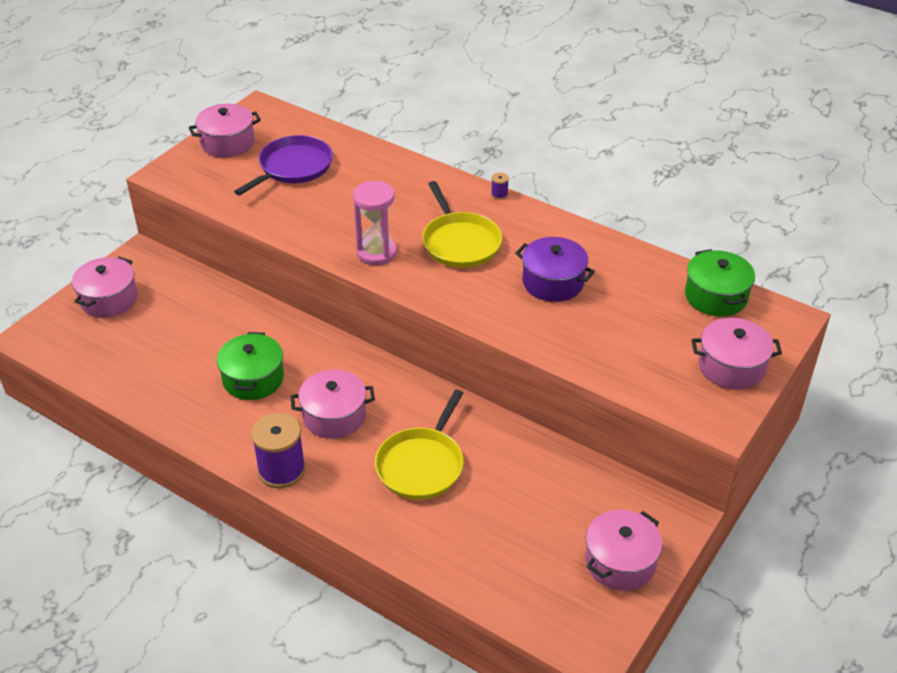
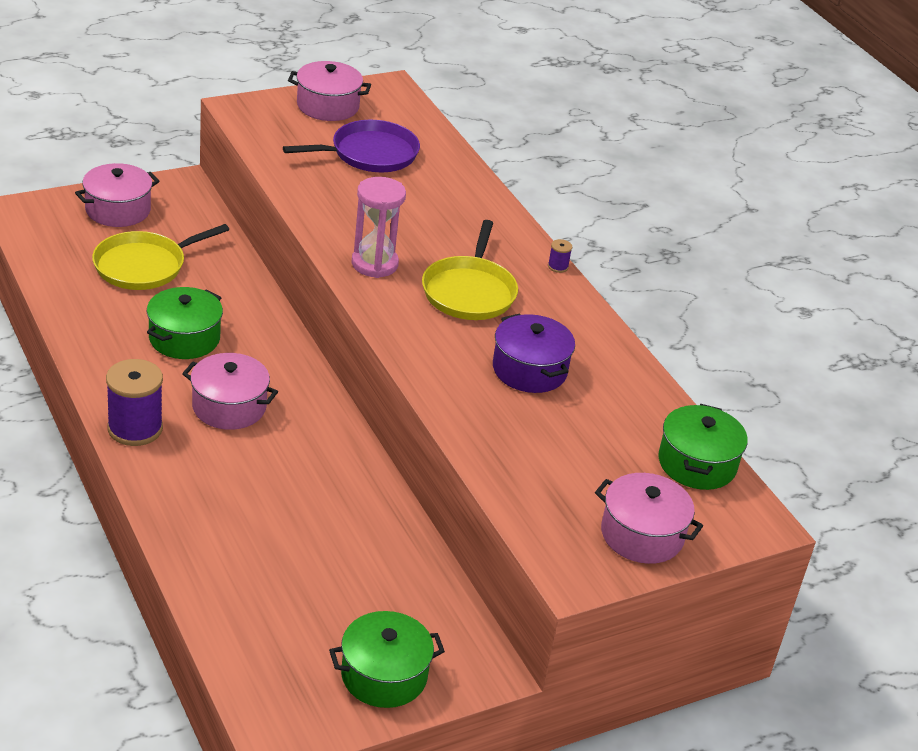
camera: 25 degrees right, 5 degrees down
(422, 464) = (271, 490): yellow pan -> yellow pan (144, 266)
(620, 562) = (384, 675): pink pot -> green pot

